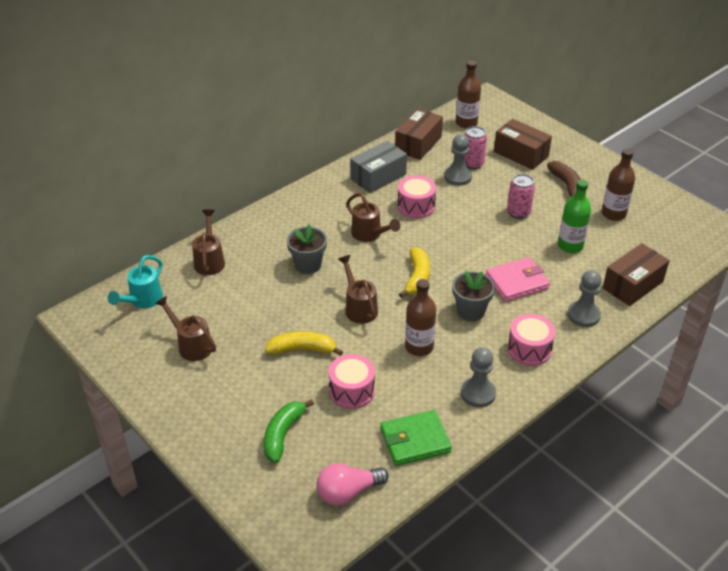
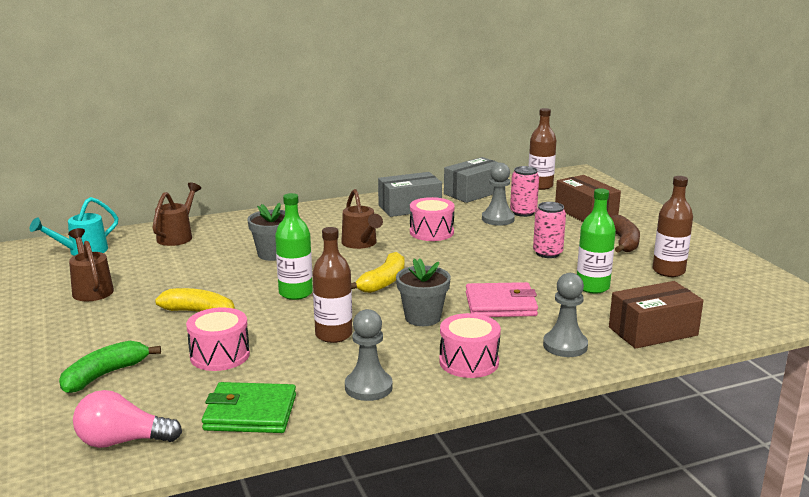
camera: 20 degrees right, 20 degrees down
(359, 307) = (295, 293): brown watering can -> green bottle
(418, 144) = (474, 192): brown box -> grey box

